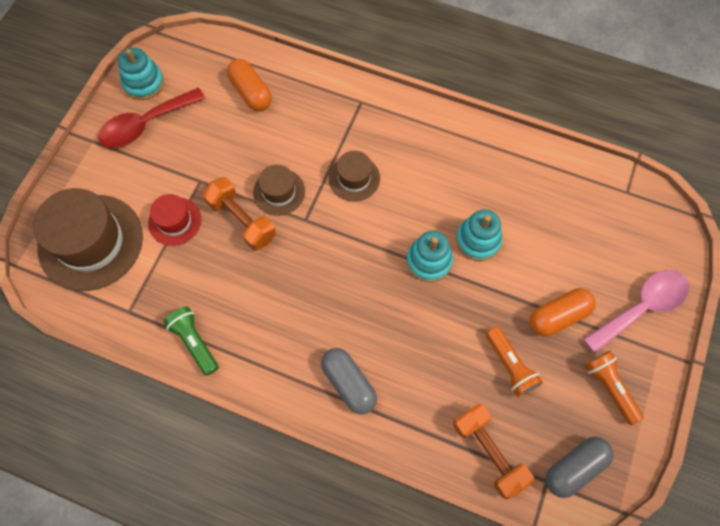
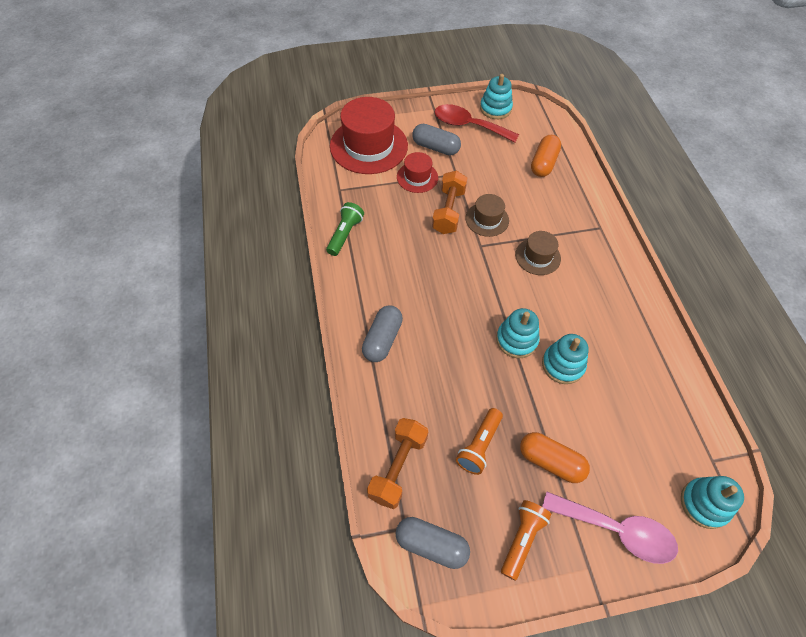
camera: 55 degrees right, 10 degrees down
(91, 242) = (369, 146): brown hat -> red hat
(149, 176) = (435, 147): none -> grey capsule
(656, 226) = (704, 504): none -> turquoise stacking toy

